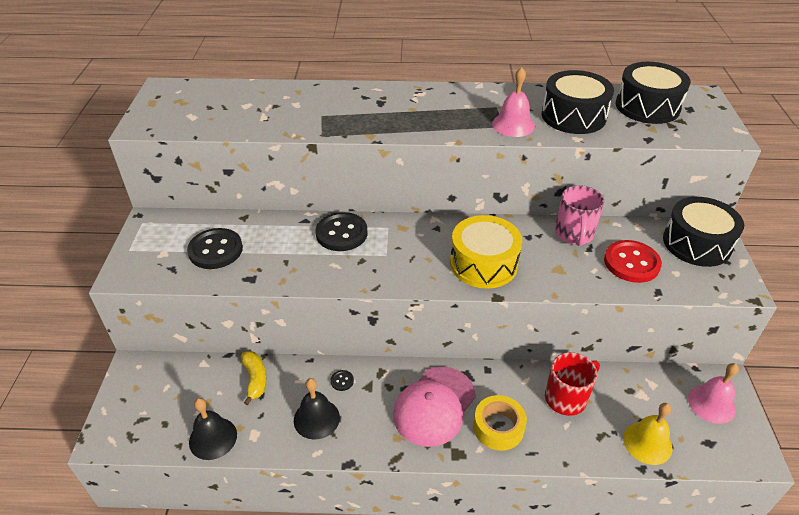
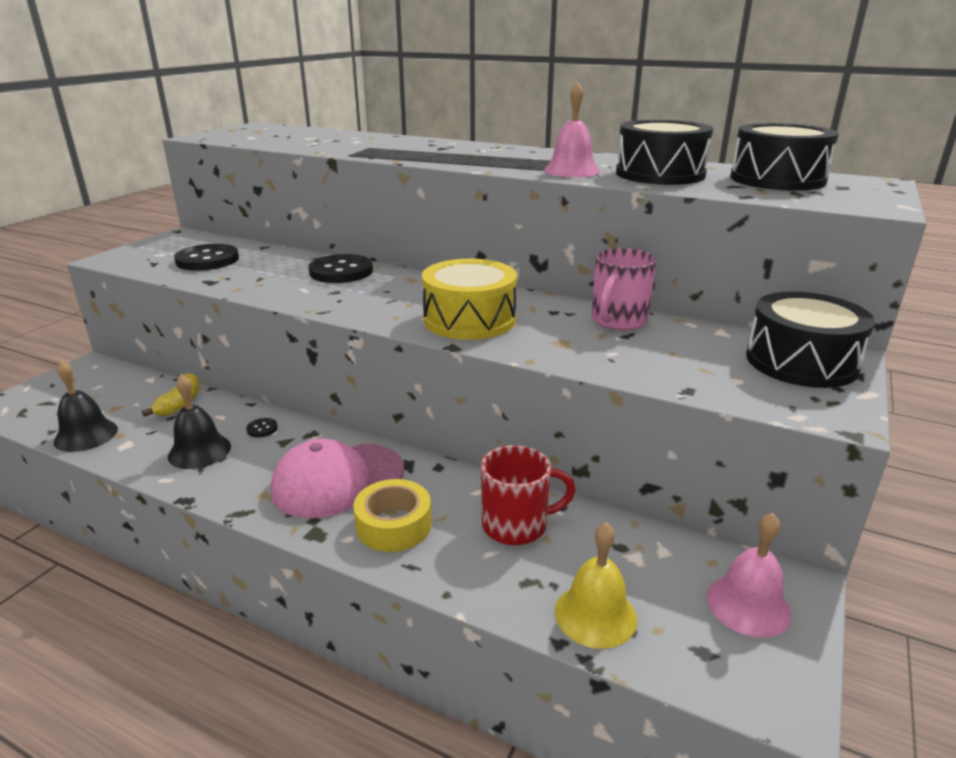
camera: 25 degrees right, 15 degrees down
(631, 263) = (675, 358): red button -> none

